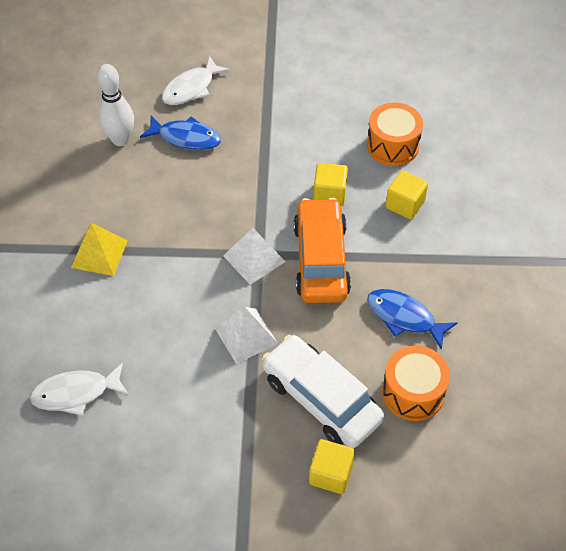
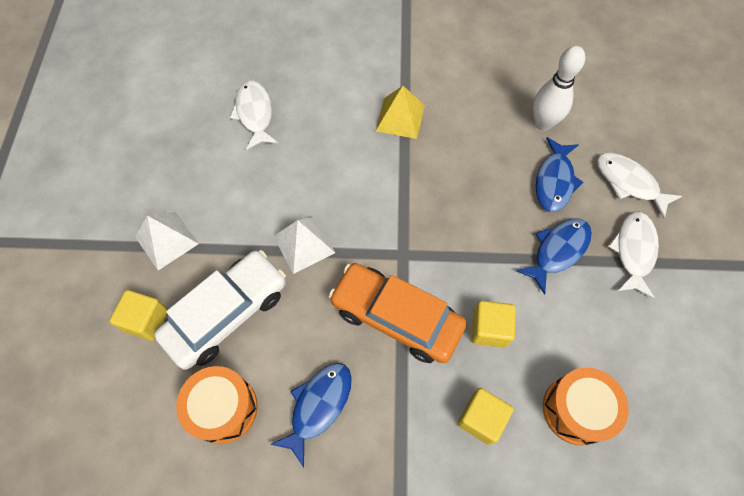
camera: 90 degrees right, 10 degrees up
(254, 258) = (397, 250): white pyramid -> white pyramid (167, 240)
(256, 142) = (558, 251): none -> blue fish
(258, 94) = (633, 251): none -> white fish
(321, 260) = (396, 317): orange car -> orange car turned 150 degrees counterclockwise

